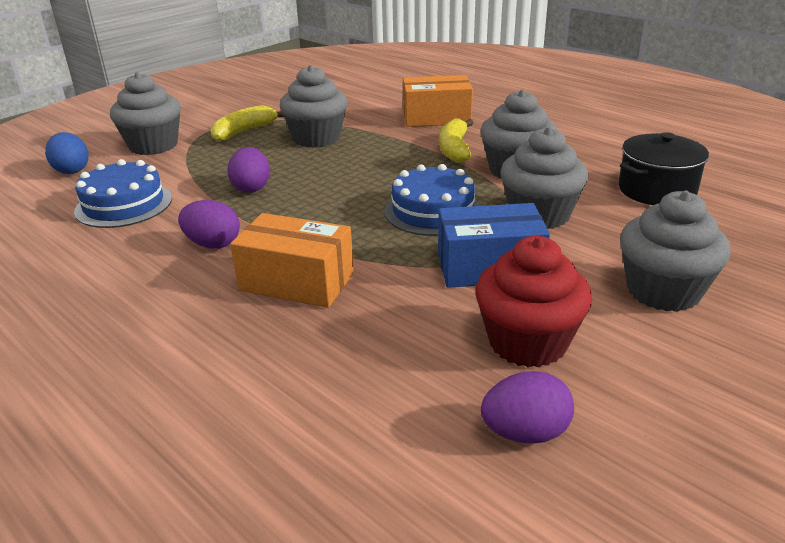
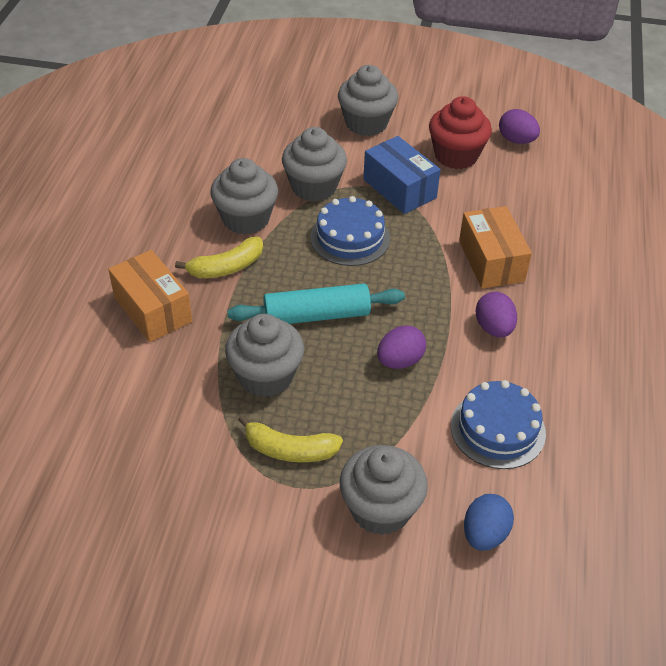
camera: 125 degrees left, 15 degrees up
(350, 169) = (316, 315): none -> turquoise rolling pin
(656, 190) = (232, 145): black pot -> none

